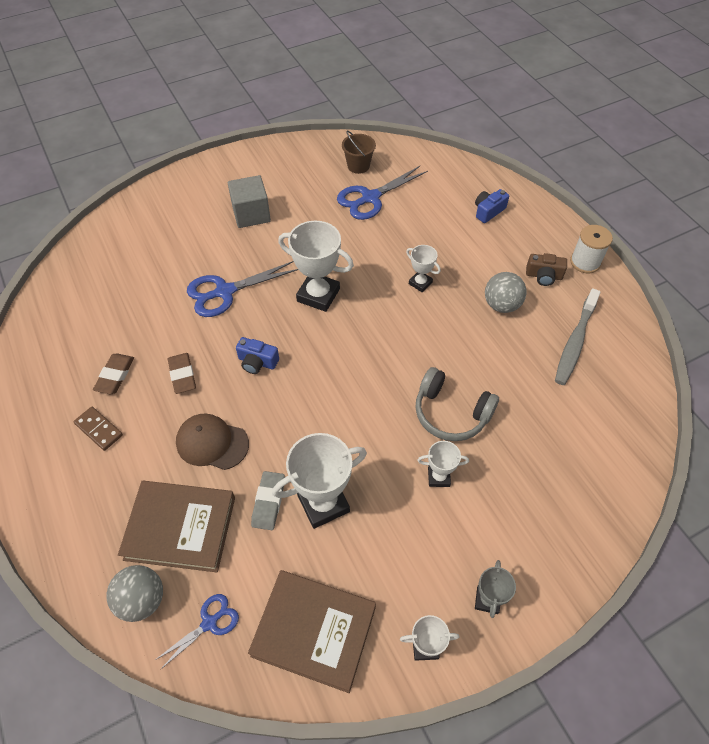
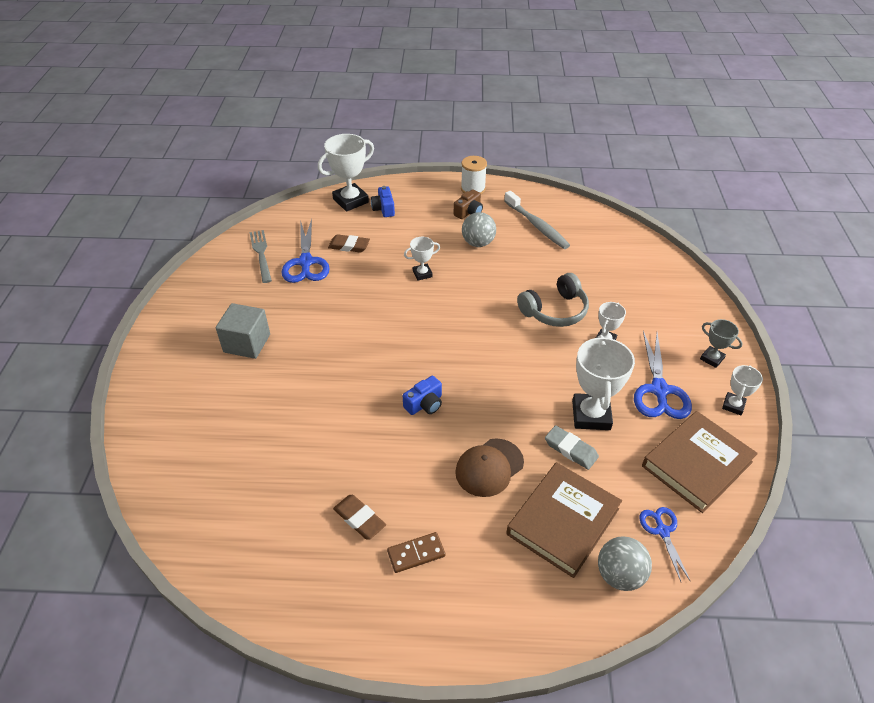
camera: 60 degrees left, 10 degrees down
(182, 375) = (399, 463): brown eraser -> brown eraser (349, 246)
(225, 292) = (326, 397): blue scissors -> blue scissors (659, 390)
(318, 295) = (384, 336): white trophy -> white trophy (350, 201)
(358, 166) = (261, 254): brown bucket -> grey fork

